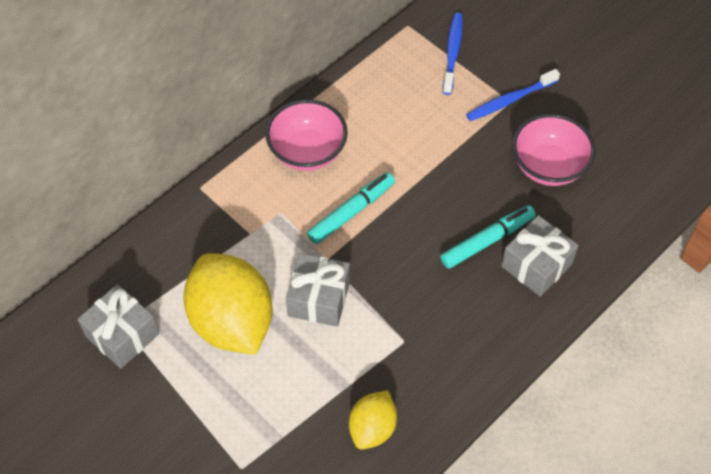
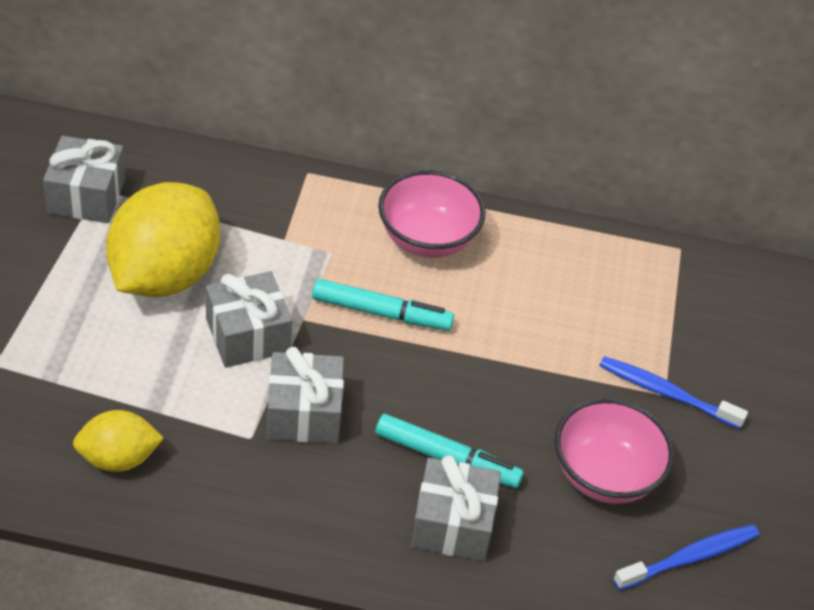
camera: 50 degrees right, 10 degrees down
(404, 300) = (304, 413): none -> grey gift
(452, 52) = (682, 307): blue toothbrush -> blue toothbrush (689, 557)

